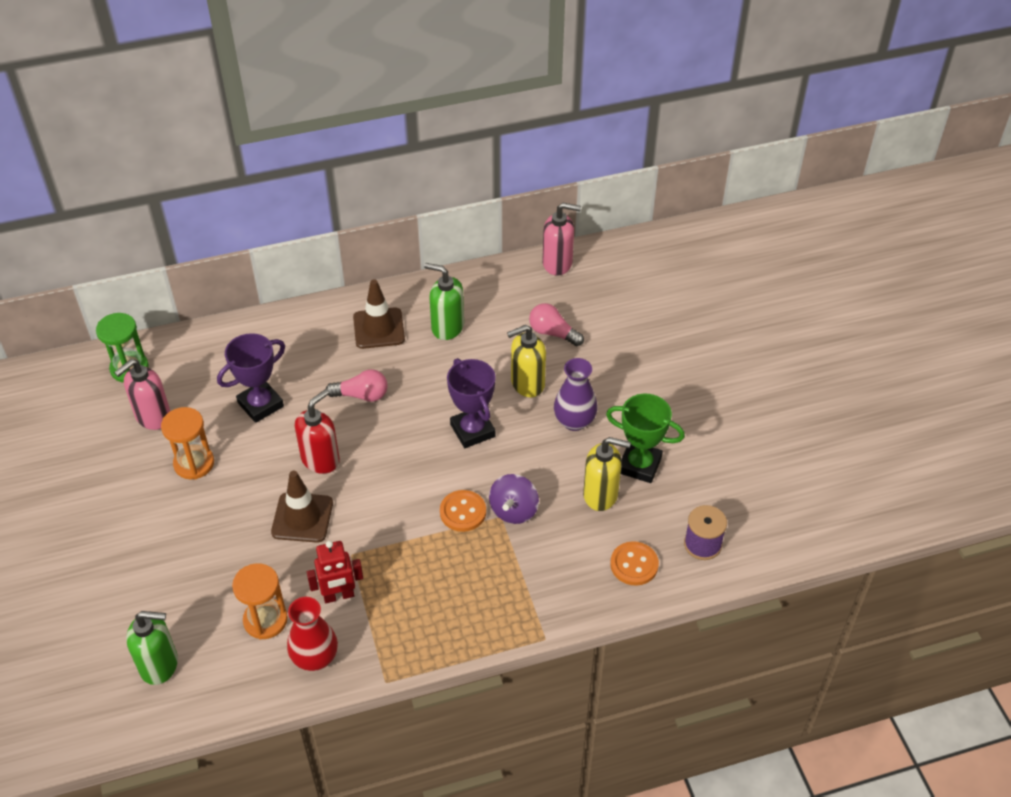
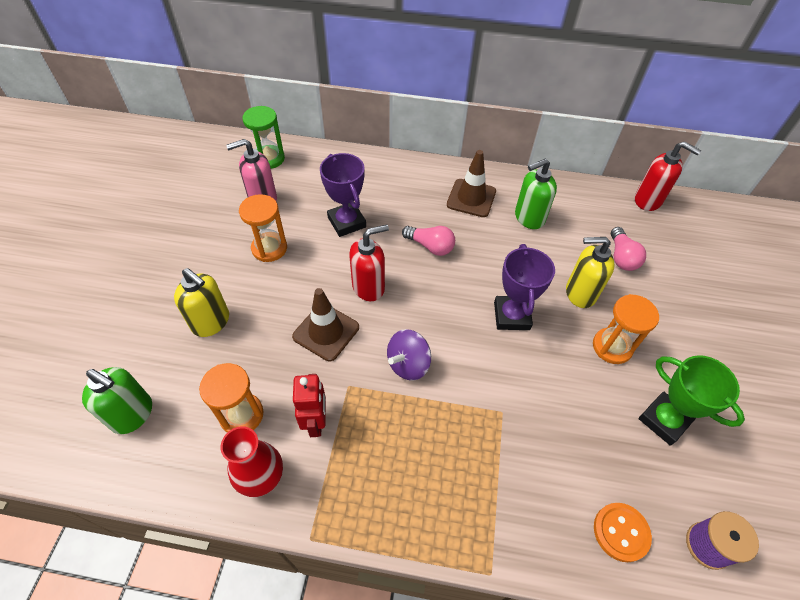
camera: 25 degrees right, 5 degrees up
(260, 404) = (346, 222): purple trophy -> purple trophy turned 75 degrees clockwise
(339, 596) = (316, 422): red robot -> red robot turned 105 degrees counterclockwise
(447, 327) = (529, 218): green soap dispenser -> green soap dispenser turned 75 degrees counterclockwise
(463, 512) = (468, 390): orange button -> none
(514, 510) = (517, 411): purple spinning top -> purple spinning top (408, 364)
(553, 333) = (621, 257): pink light bulb -> pink light bulb turned 150 degrees counterclockwise
(558, 263) = (648, 200): pink soap dispenser -> red soap dispenser
(574, 421) = (612, 347): purple vase -> orange hourglass
(601, 495) = (612, 434): yellow soap dispenser -> yellow soap dispenser (211, 322)

